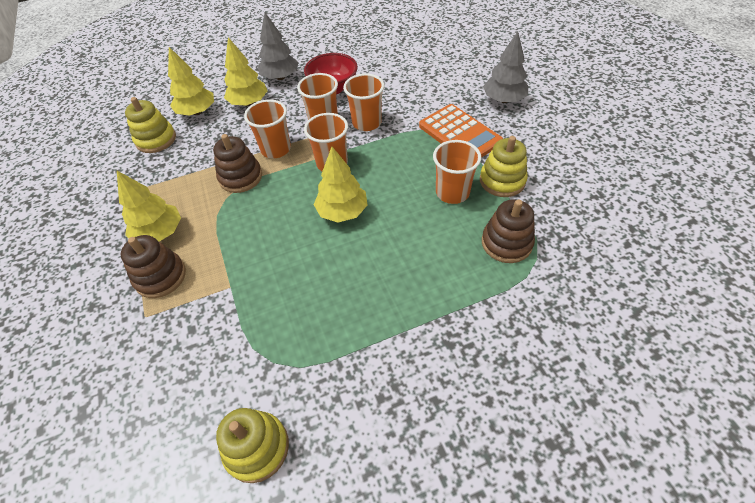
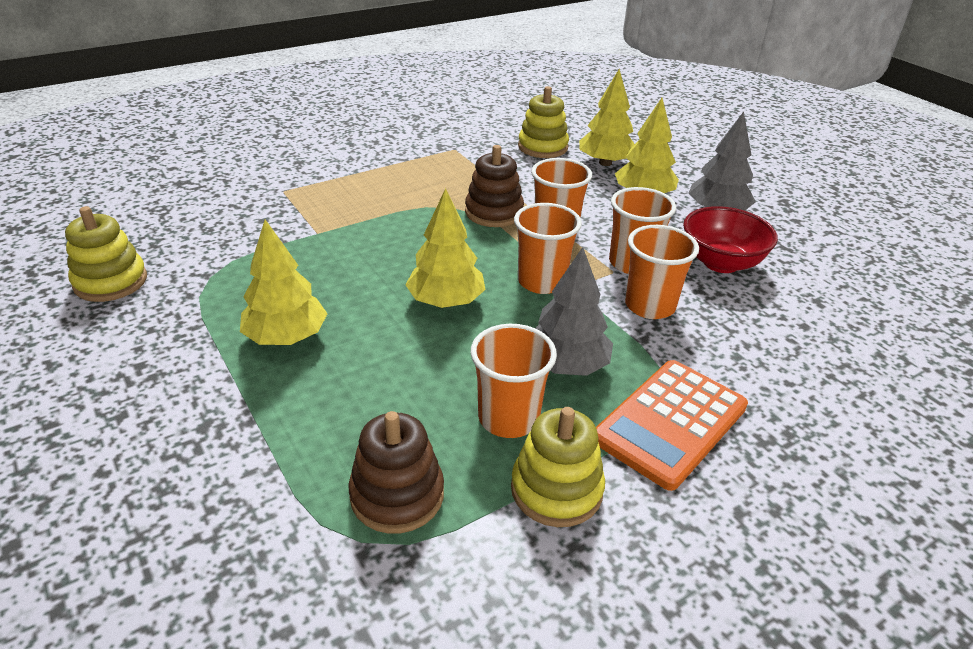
camera: 75 degrees right, 15 degrees down
(160, 233) = (395, 177): yellow tree -> yellow tree (286, 337)
(160, 277) = (333, 189): brown stacking toy -> none
(503, 100) = (820, 494): grey tree -> grey tree (566, 365)

